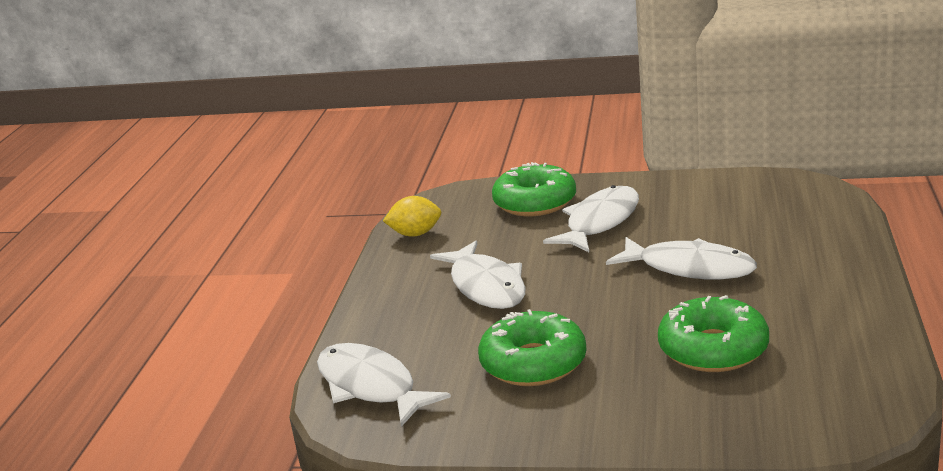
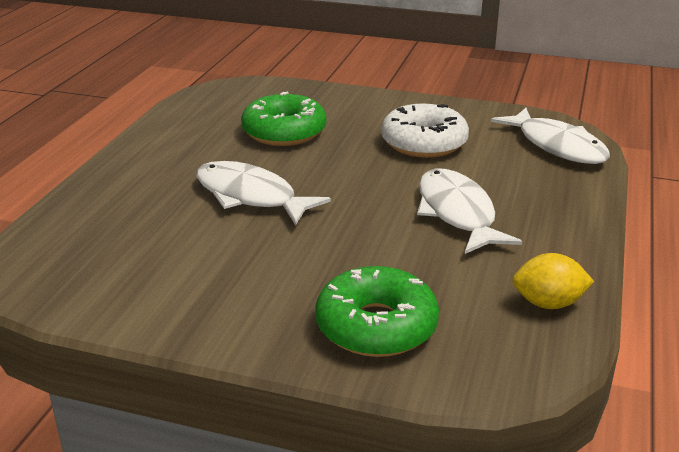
camera: 175 degrees left, 5 degrees up
(533, 363) = (424, 143): green donut -> white donut
(600, 222) = (306, 272): white fish -> none

